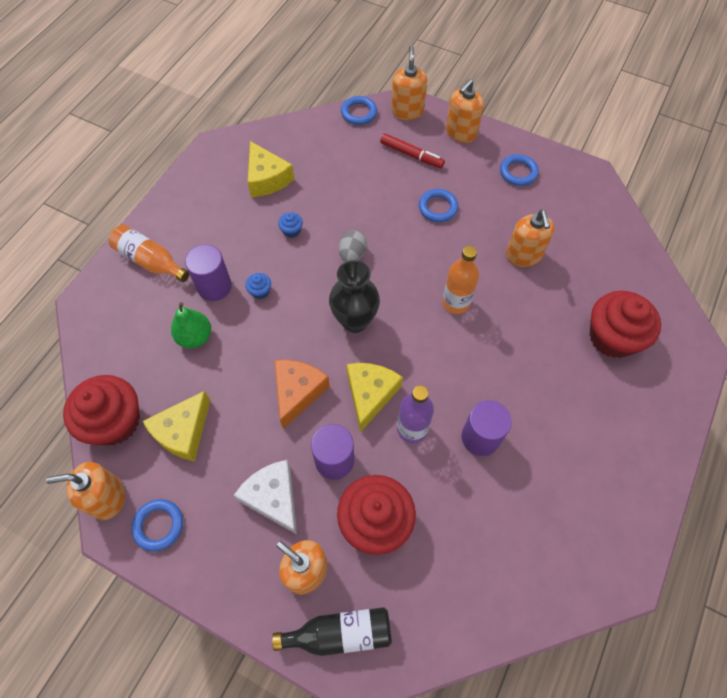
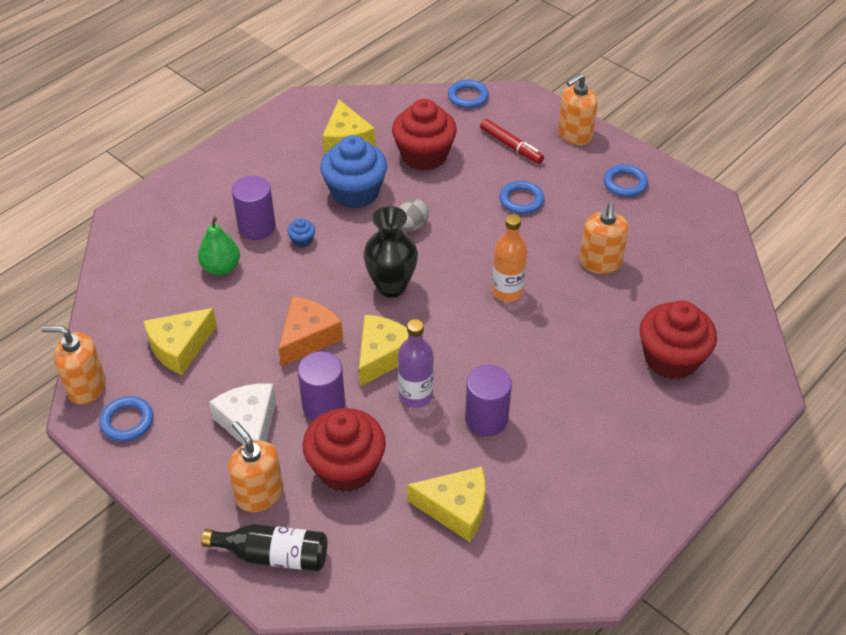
camera: 15 degrees right, 15 degrees down
(115, 421) = (116, 324): red cupcake -> red cupcake (424, 155)
(150, 261) = (200, 192): orange bottle -> none
(291, 230) = (355, 192): blue cupcake -> blue cupcake, size x2.47
(407, 111) = (522, 104): orange soap dispenser -> none
(484, 537) = (456, 509): none -> yellow cheese

